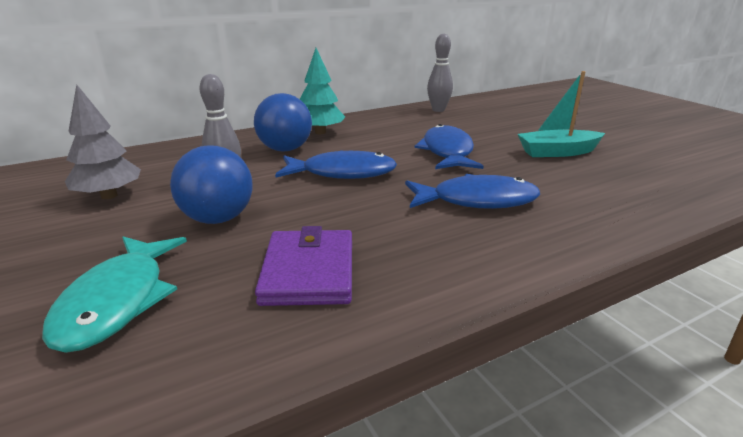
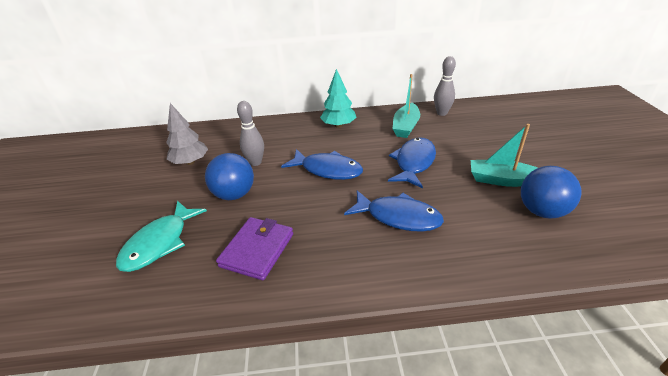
camera: 25 degrees right, 10 degrees up
(285, 149) = (306, 139): blue ball -> blue ball (542, 211)
(407, 124) = (405, 126): none -> turquoise boat

